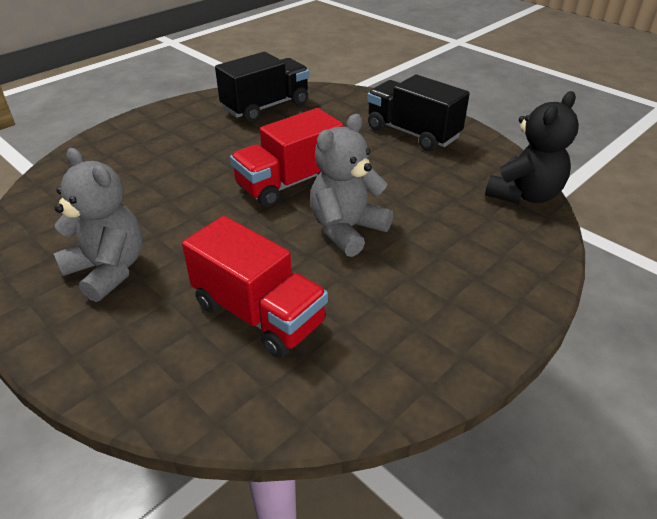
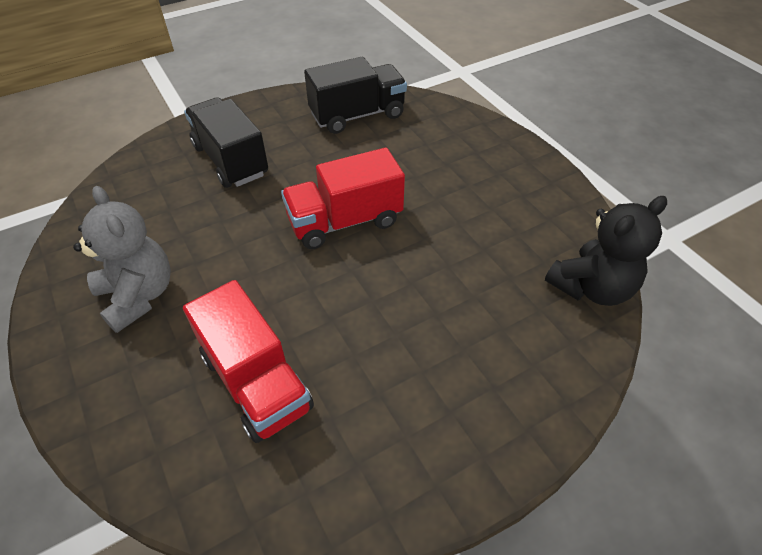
camera: 15 degrees right, 10 degrees up
(346, 230) = (380, 295): grey teddy bear -> none
(412, 133) = (499, 177): black truck -> black truck (231, 160)

